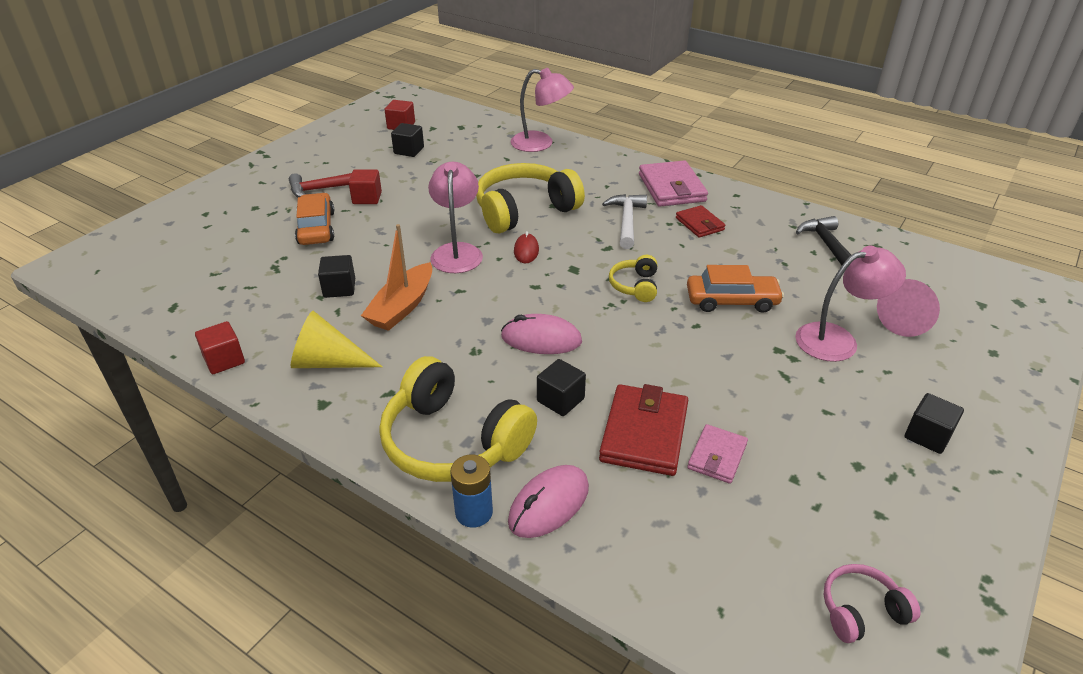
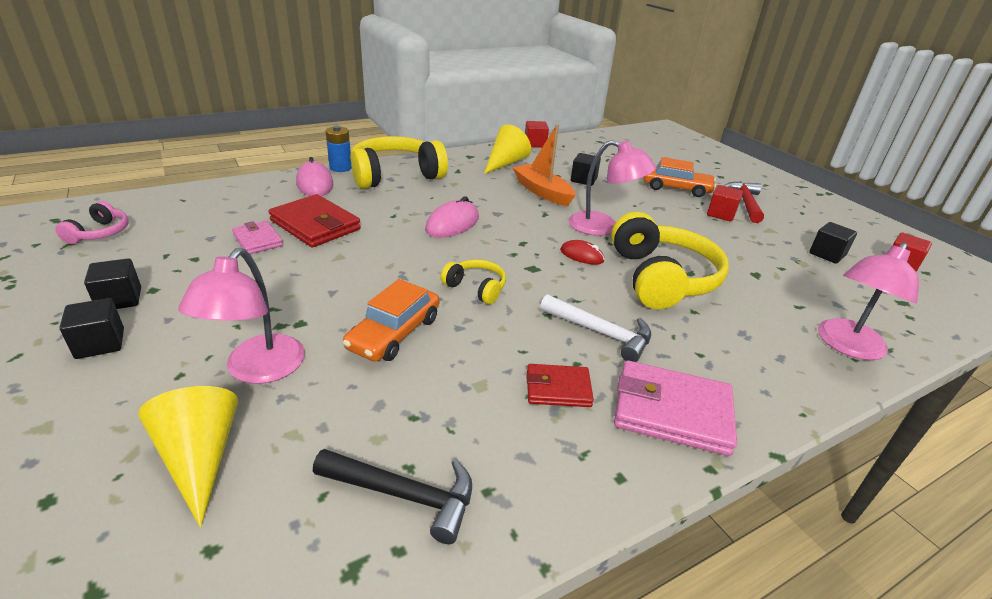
camera: 115 degrees right, 5 degrees down
(560, 400) = (384, 211): black cube -> black cube (120, 299)
(906, 319) = (200, 457): pink cone -> yellow cone

